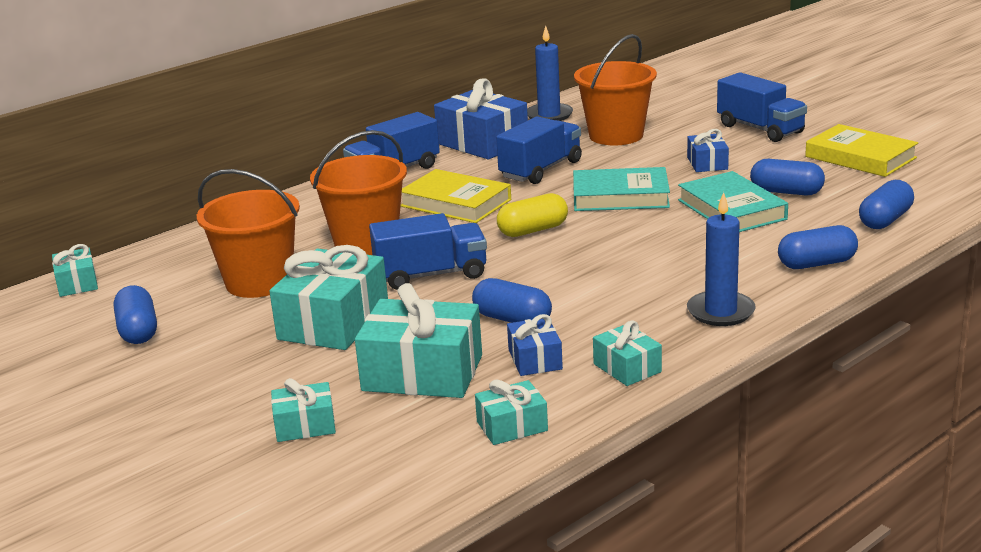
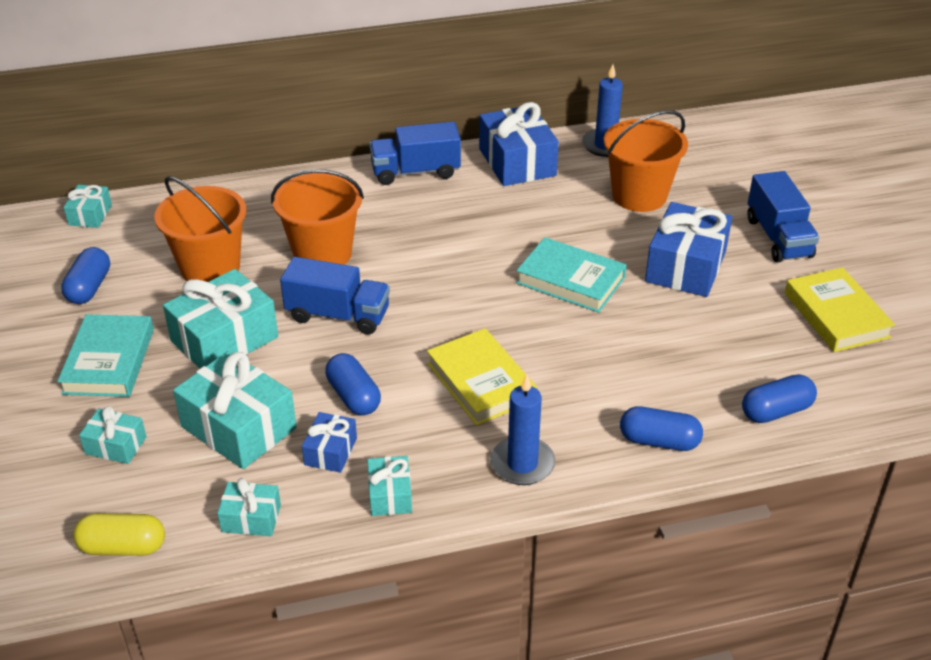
camera: 25 degrees right, 15 degrees up
(456, 203) = (430, 233): yellow book -> yellow book (481, 382)
(533, 230) = (461, 294): yellow capsule -> yellow capsule (123, 547)
(541, 170) = (535, 217): blue truck -> none
(707, 163) = (685, 266): blue gift -> blue gift, size x1.91
(732, 209) = (650, 338): turquoise book -> turquoise book (109, 361)
(786, 192) = (721, 335): blue capsule -> none

